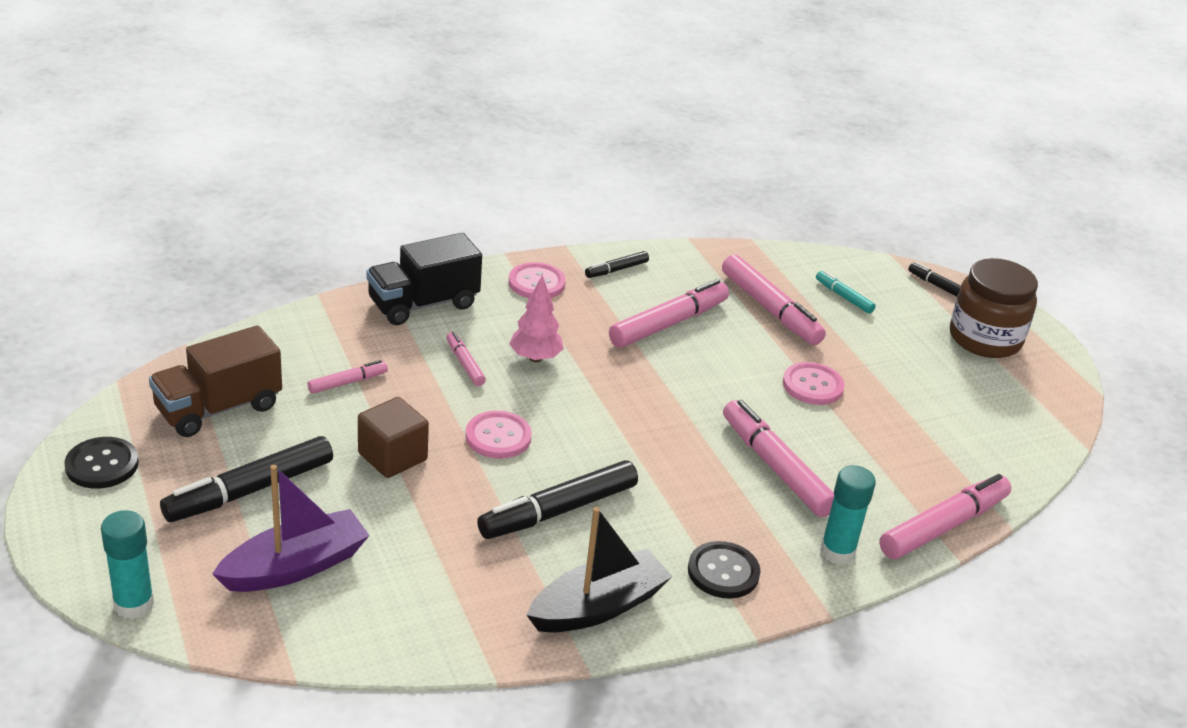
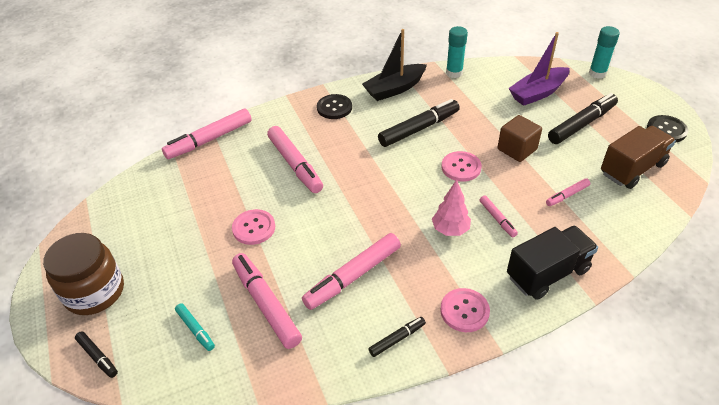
camera: 175 degrees left, 10 degrees up
(837, 552) = (273, 122): turquoise glue stick -> turquoise glue stick (454, 73)

